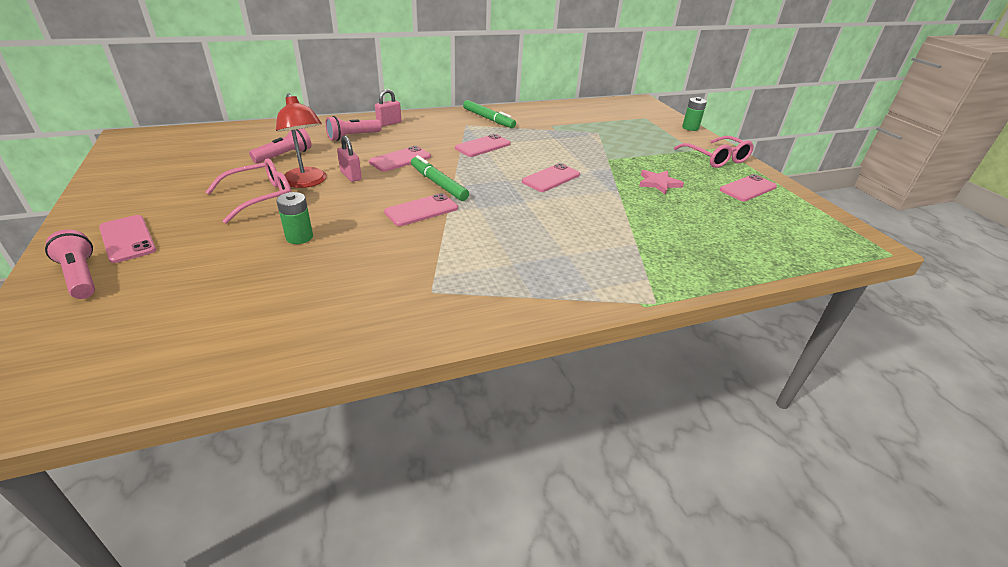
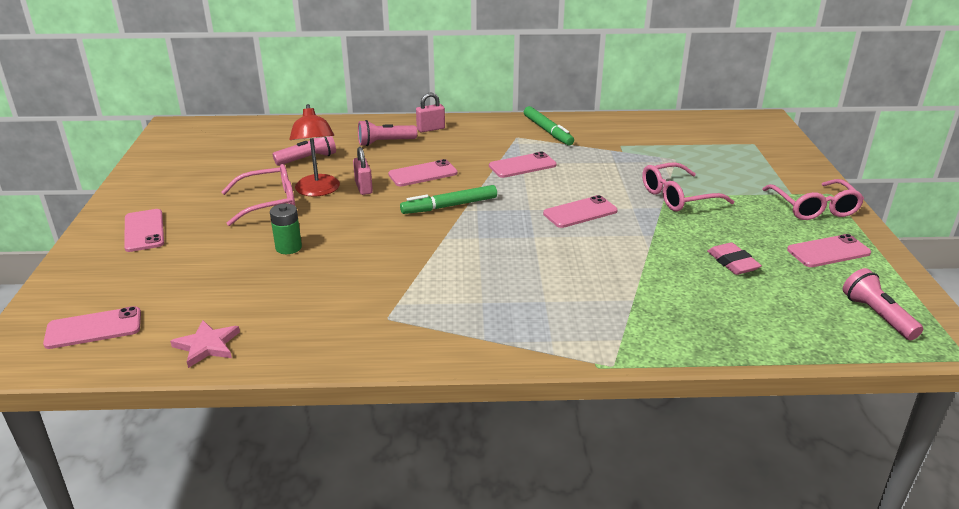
camera: 20 degrees right, 5 degrees down
(81, 276) = (100, 260): pink flashlight -> pink flashlight (877, 315)
(421, 210) = (417, 234): pink phone -> pink phone (94, 328)
(438, 184) = (449, 206): green marker -> green marker turned 90 degrees counterclockwise
(617, 159) = (677, 197): none -> pink glasses
(658, 183) = (711, 232): pink star -> pink star (207, 345)
(689, 204) = (732, 263): none -> pink eraser
(690, 128) = (808, 162): green battery -> none

